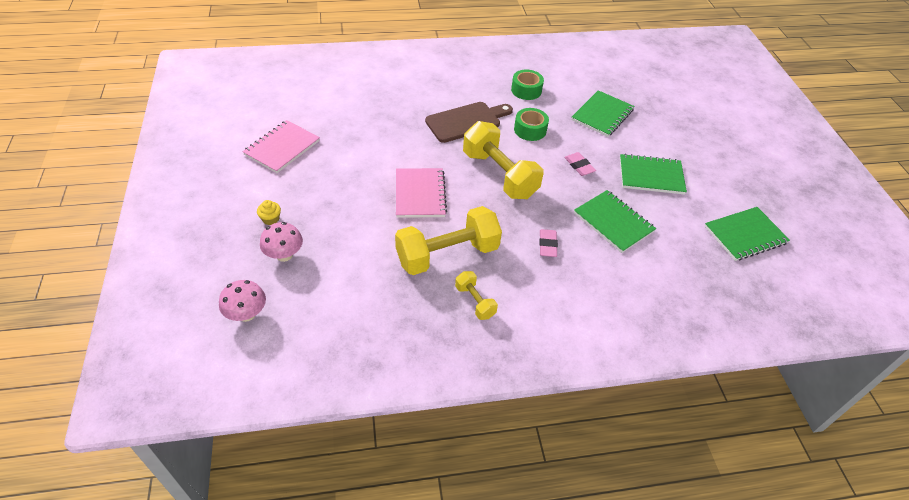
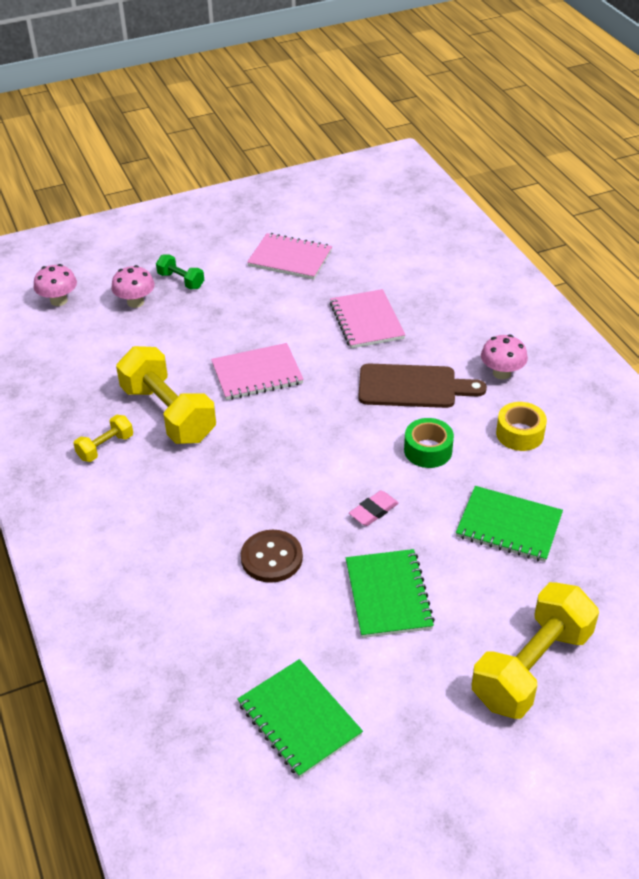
camera: 80 degrees right, 5 degrees down
(271, 219) = (181, 281): yellow cupcake -> green dumbbell
(385, 126) = (366, 321): none -> pink notebook
(466, 121) = (413, 387): brown cutting board -> brown cutting board turned 45 degrees counterclockwise
(468, 82) = (501, 373): none -> pink mushroom
(499, 175) = (320, 434): yellow dumbbell -> yellow dumbbell (531, 667)
(526, 90) = (520, 434): green tape -> yellow tape
(547, 245) = (209, 496): pink eraser -> none
(613, 222) = (271, 558): green notebook -> brown button

